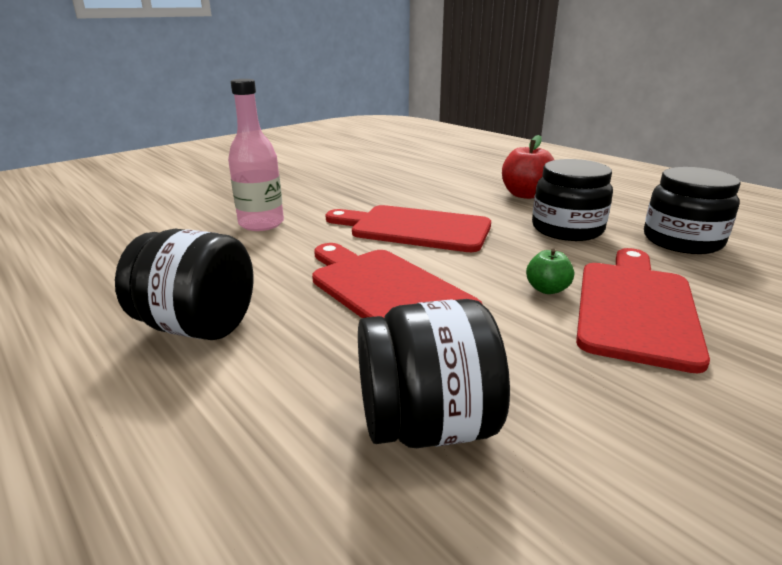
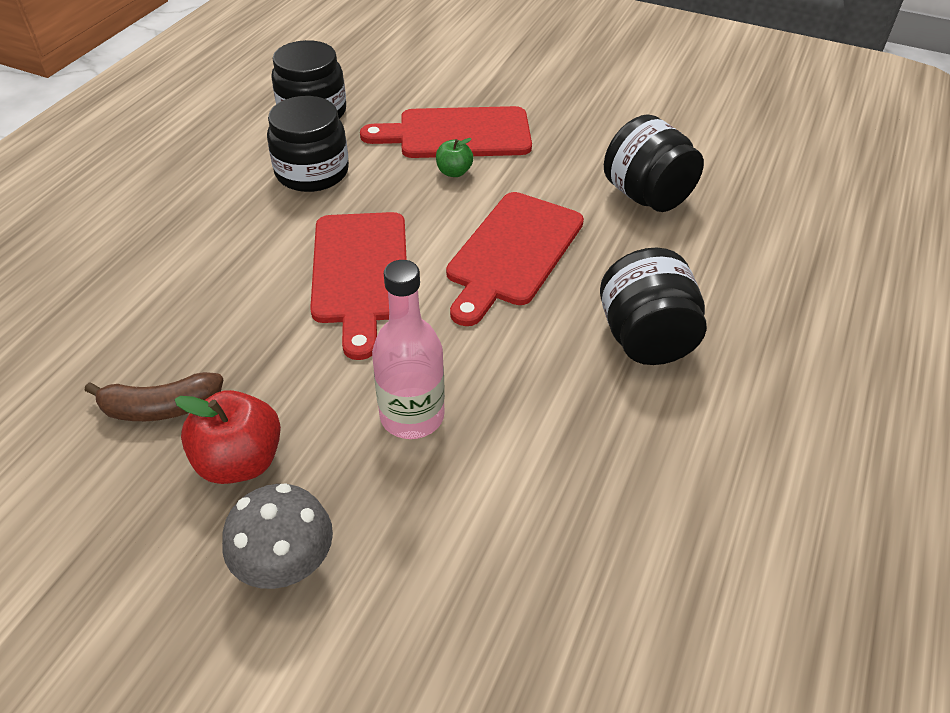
camera: 115 degrees left, 20 degrees up
(219, 190) = (286, 564): none -> grey mushroom
(349, 177) = (160, 408): none -> brown banana
(525, 195) = (202, 210): red apple -> red apple (240, 461)

